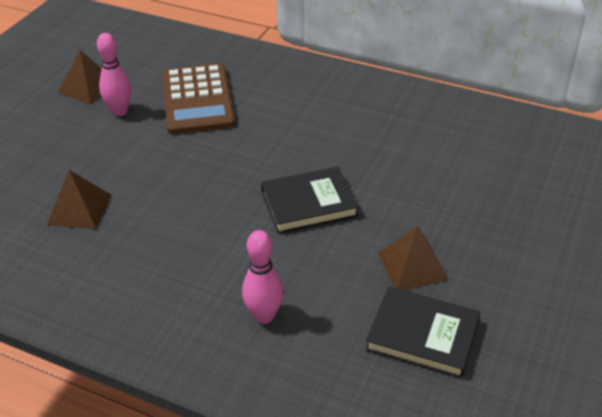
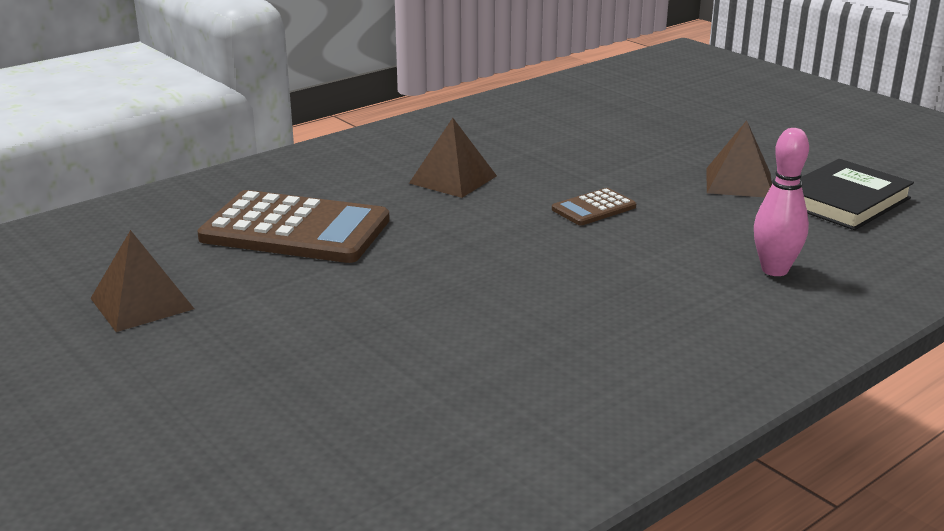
camera: 65 degrees left, 15 degrees down
(79, 209) = (465, 358): brown pyramid -> brown pyramid (453, 179)
(120, 111) = (247, 288): pink bowling pin -> none
(308, 204) = (594, 208): black book -> brown calculator

